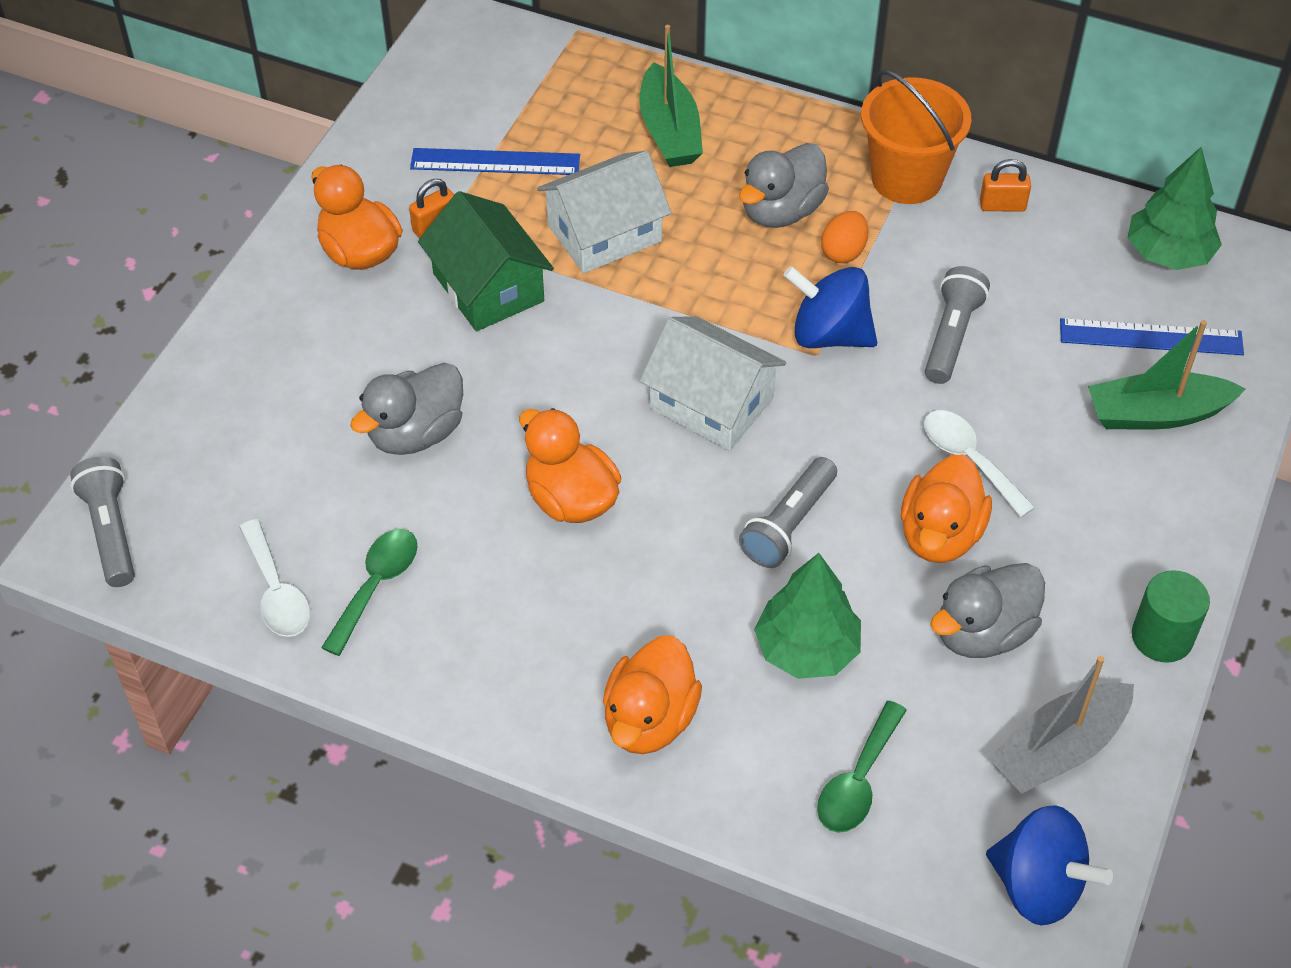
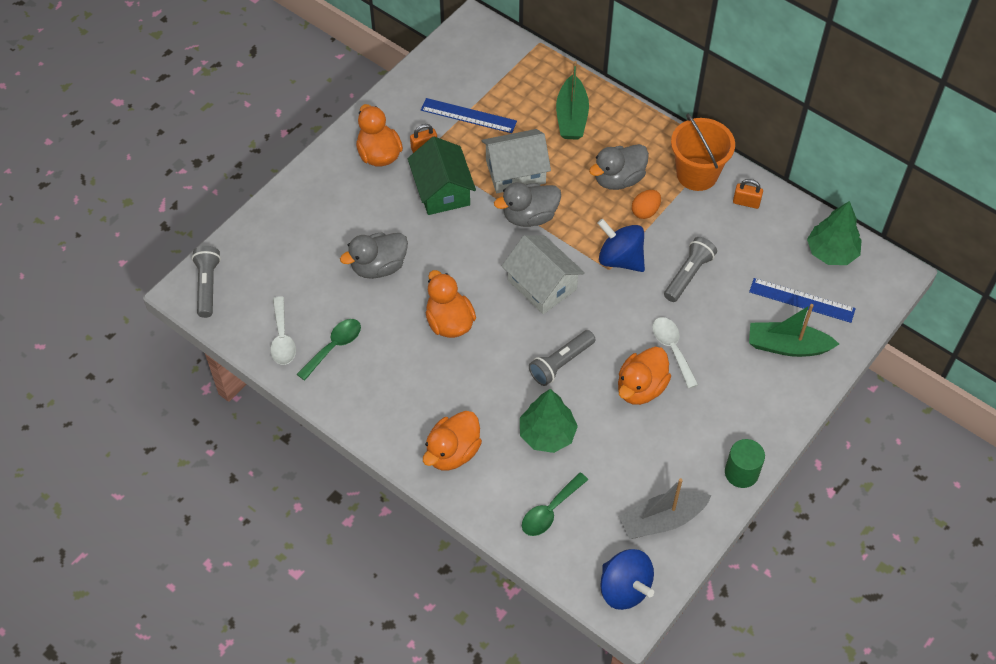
camera: 15 degrees right, 5 degrees up
(983, 633) = (644, 447): grey duck -> grey duck (529, 216)

